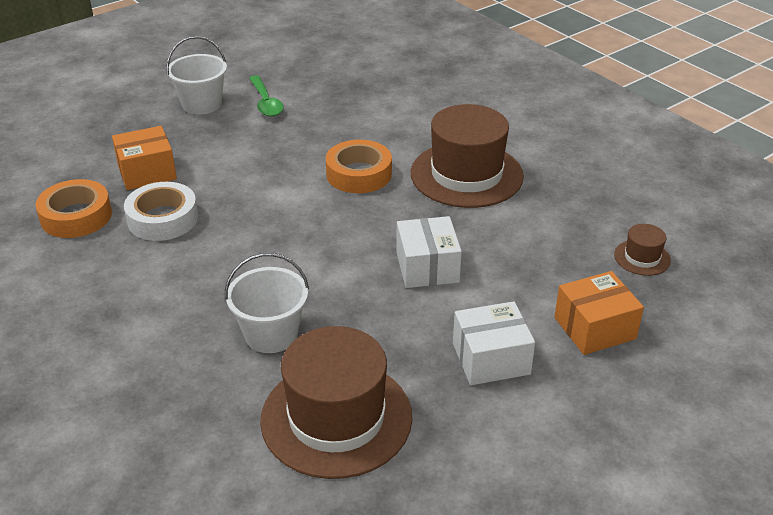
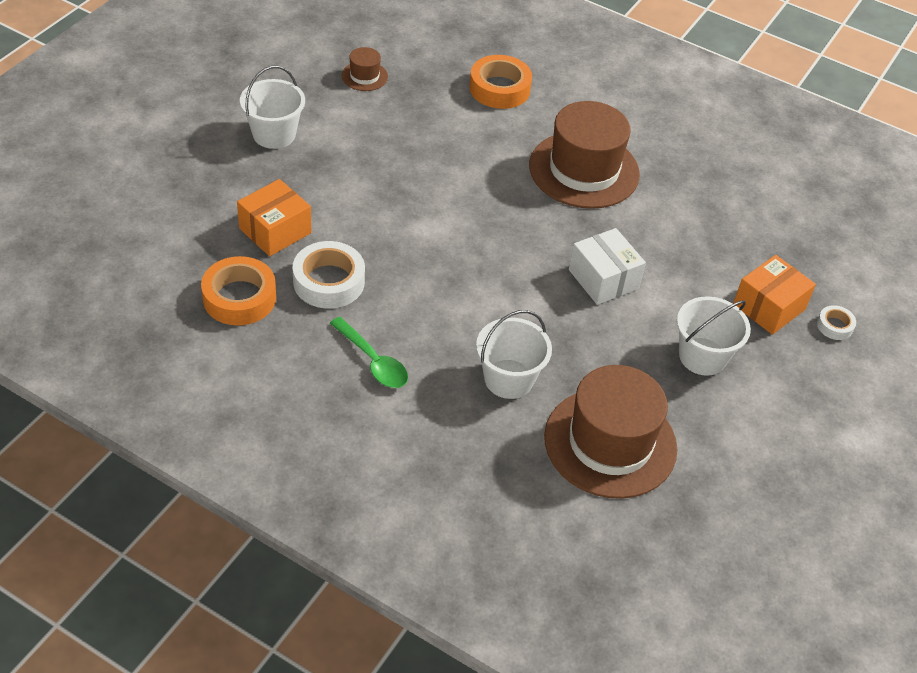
camera: 25 degrees left, 10 degrees up
(266, 103) = (340, 120): green spoon -> green spoon (373, 361)
(359, 174) = (485, 190): orange tape -> orange tape (499, 88)
(491, 359) = (702, 356): white box -> white bucket
(642, 257) = (774, 228): brown hat -> brown hat (364, 76)
(663, 362) = (834, 326): none -> white tape

